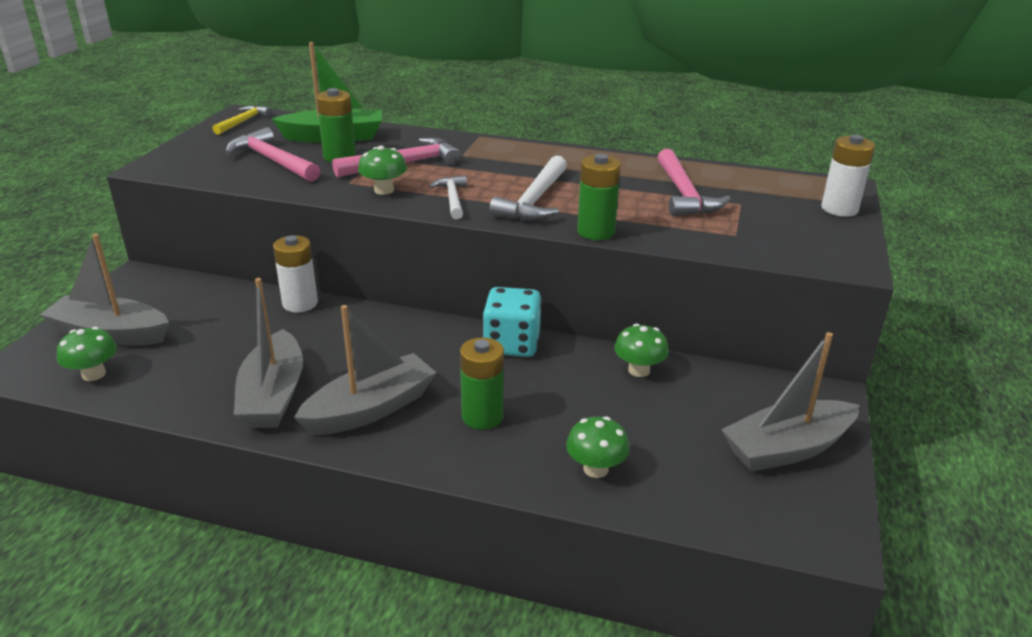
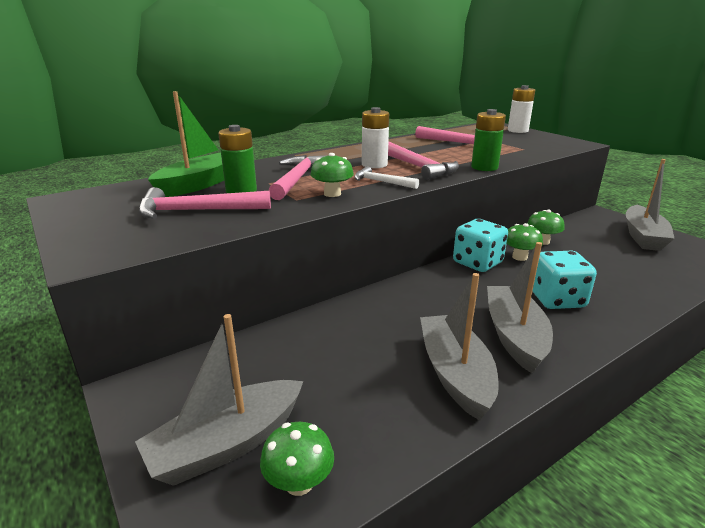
camera: 50 degrees left, 5 degrees down
(243, 122) = (82, 202): yellow hammer -> none
(273, 395) = (455, 373): grey boat -> grey boat turned 135 degrees counterclockwise
(300, 303) = (323, 317): white battery -> white battery (374, 164)
(482, 416) = (556, 299): green battery -> turquoise dice
(534, 200) = (419, 167): white hammer -> pink hammer
(595, 469) = (638, 286): green mushroom -> green mushroom (519, 257)

